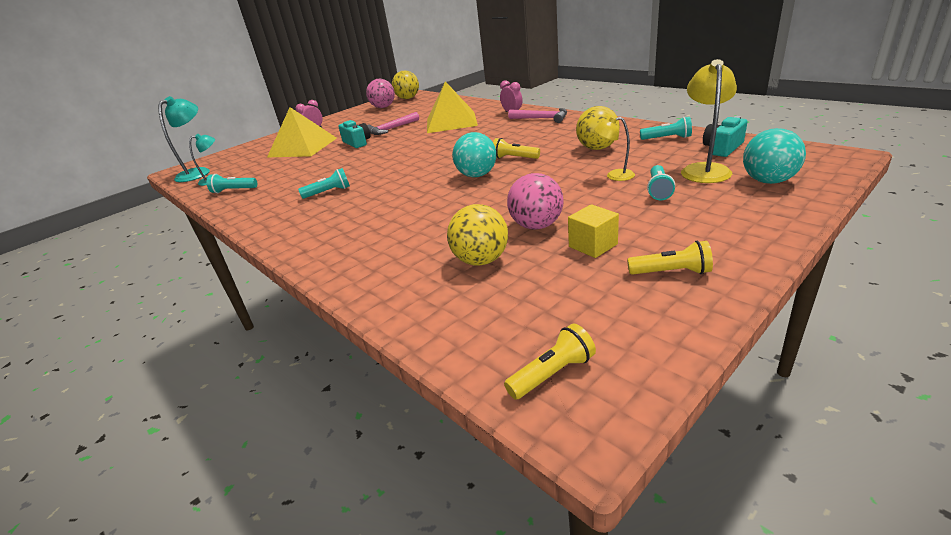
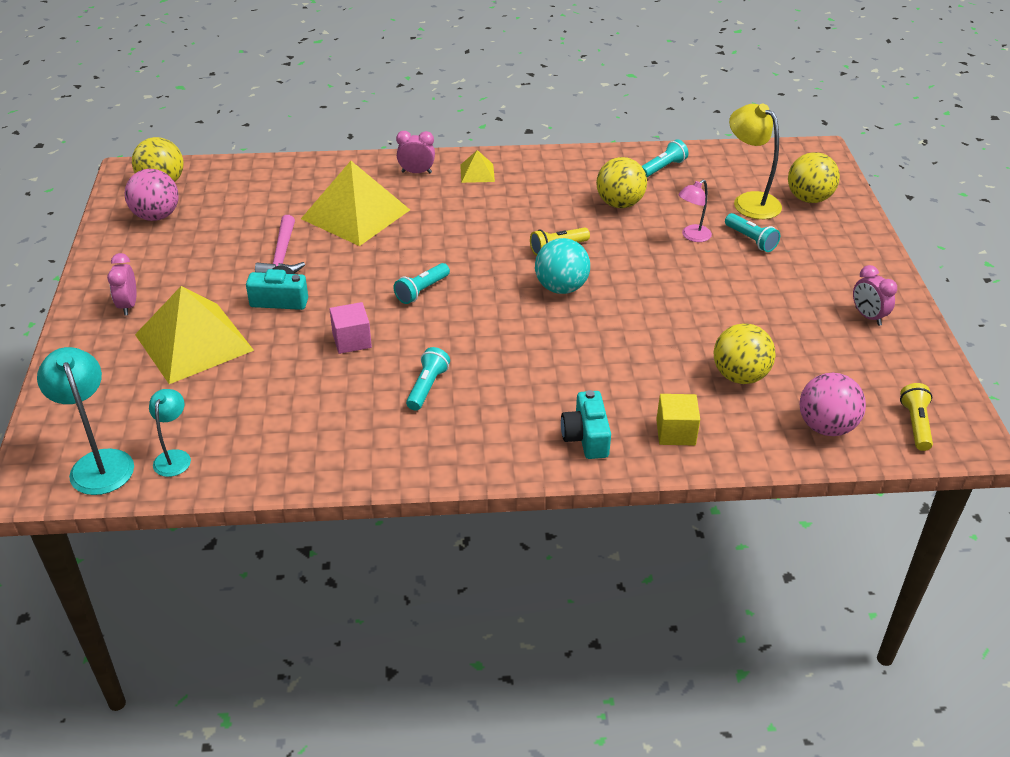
camera: 55 degrees left, 10 degrees up
(233, 190) = (266, 453): turquoise flashlight -> turquoise flashlight (421, 291)
(346, 164) = (352, 340): none -> pink cube
(536, 226) = (722, 321): pink ball -> pink ball (826, 427)
(542, 119) = (477, 173): pink hammer -> yellow pyramid
(593, 245) = (791, 319): yellow cube -> yellow cube (675, 432)
(614, 176) = (692, 236): yellow lamp -> pink lamp
(671, 272) = (868, 316): yellow flashlight -> pink clock
(722, 148) = (727, 168): turquoise camera -> turquoise camera (586, 437)
(768, 181) = (808, 198): turquoise ball -> yellow ball

